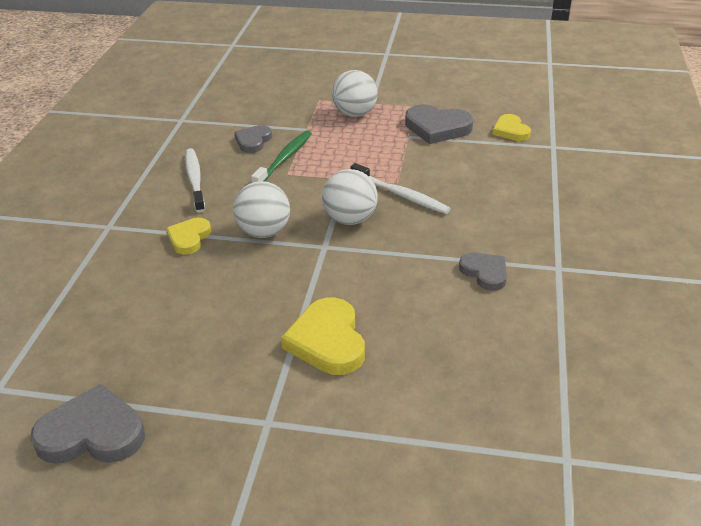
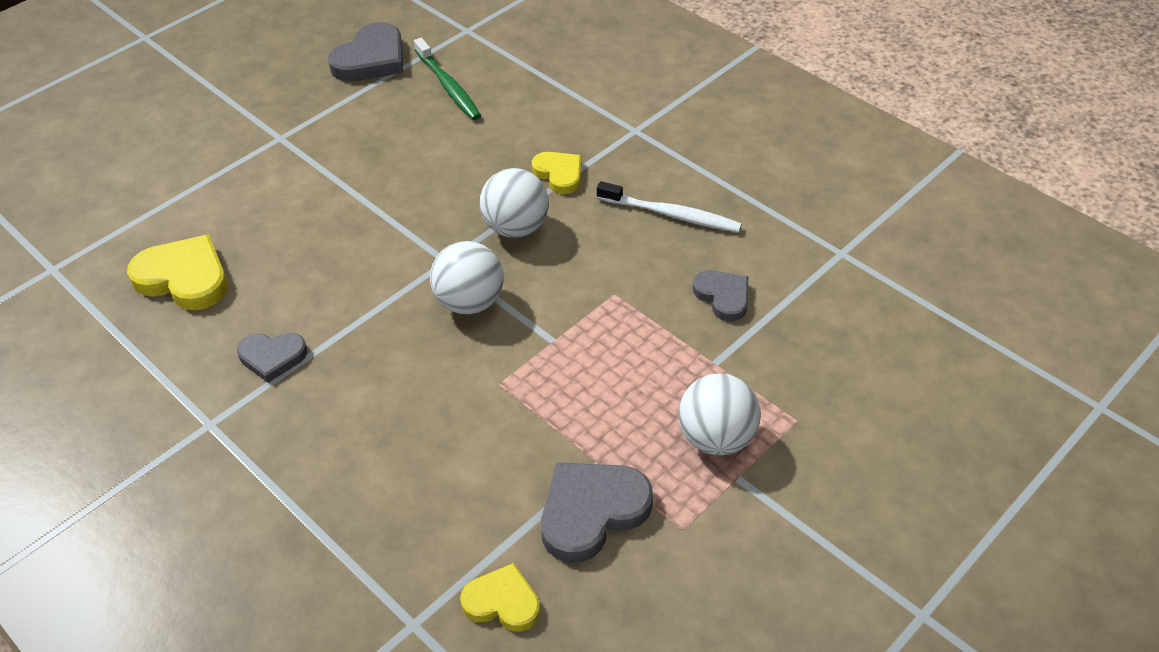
camera: 125 degrees right, 10 degrees up
(284, 159) = (651, 306): green toothbrush -> green toothbrush (448, 86)
(327, 341) = (318, 202): yellow heart -> yellow heart (184, 278)
(401, 195) = (470, 371): white toothbrush -> none

